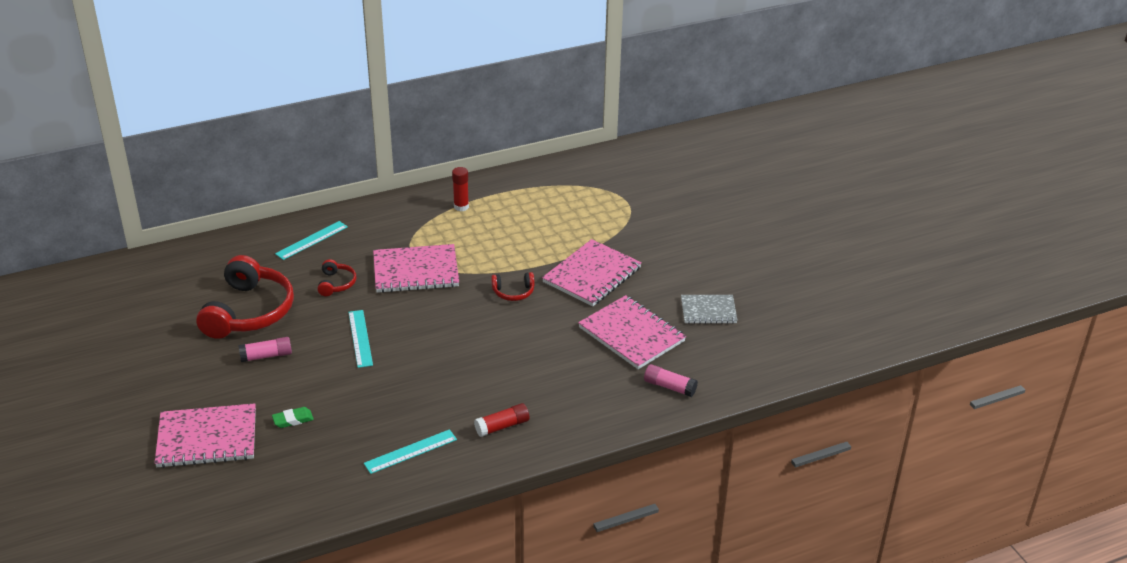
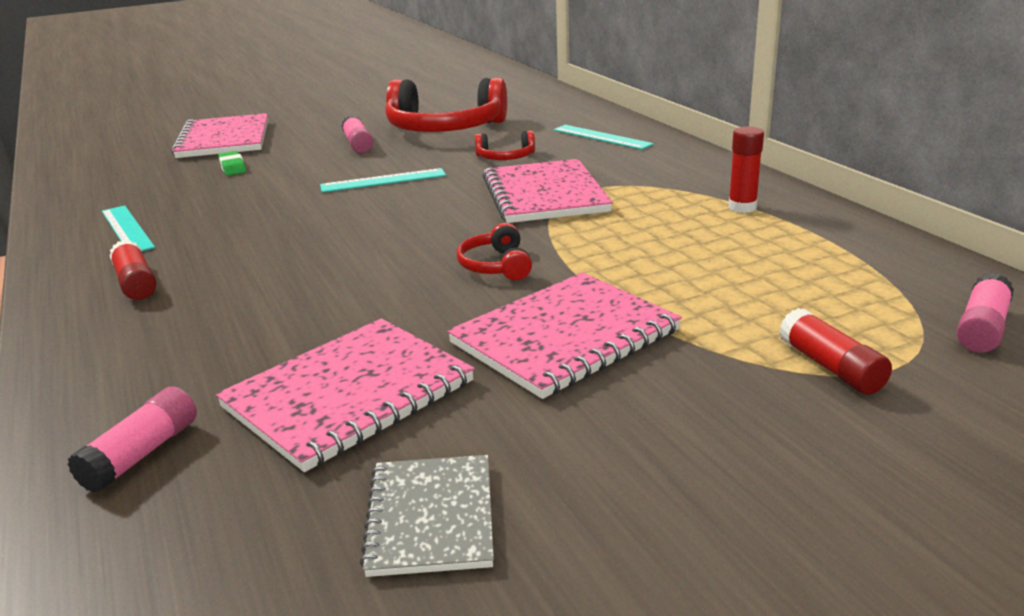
camera: 90 degrees right, 10 degrees down
(592, 275) = (565, 337): pink notebook -> pink notebook turned 75 degrees counterclockwise
(602, 175) = (982, 328): none -> pink glue stick
(625, 215) = (831, 367): none -> red glue stick

